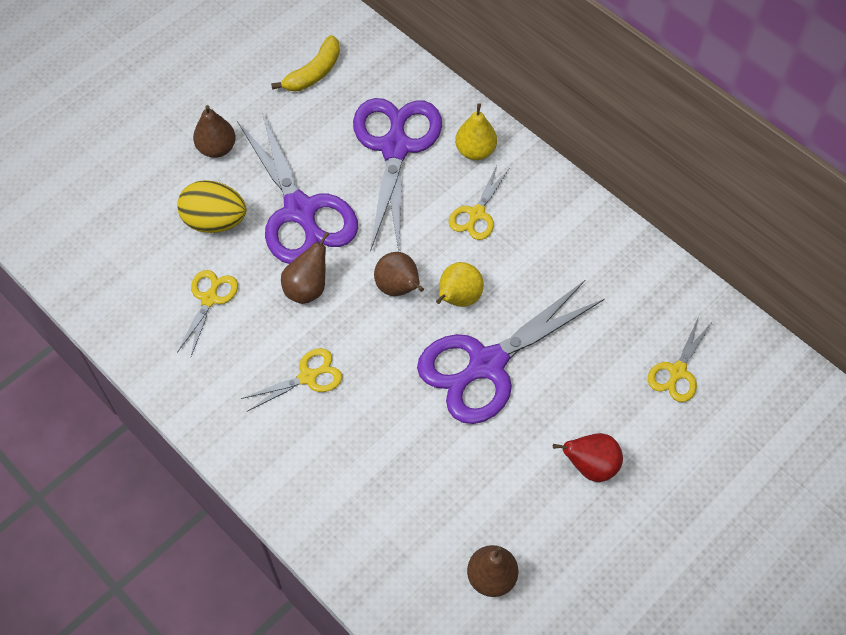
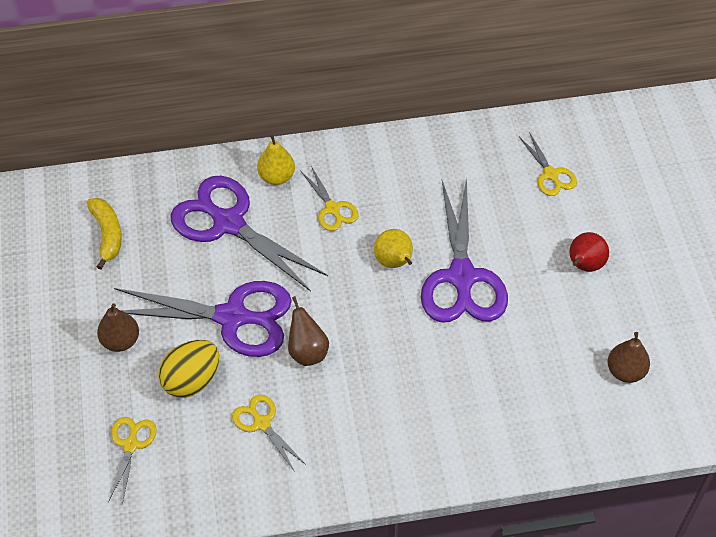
camera: 55 degrees left, 5 degrees down
(308, 377) = (385, 394): yellow scissors -> yellow scissors (131, 444)
(399, 288) = (355, 293): brown pear -> none

